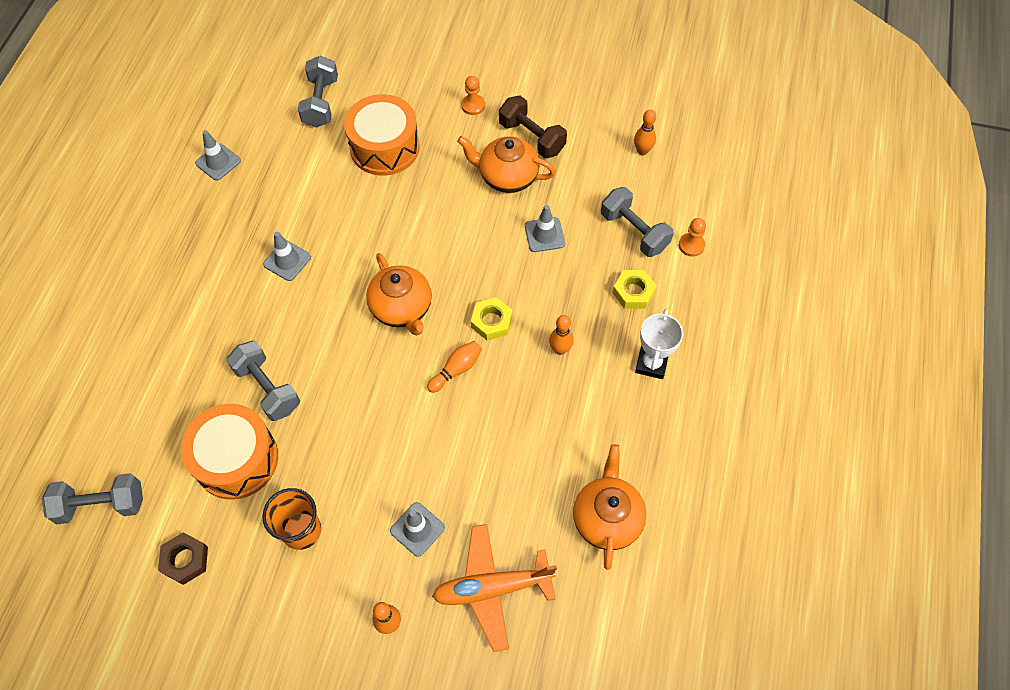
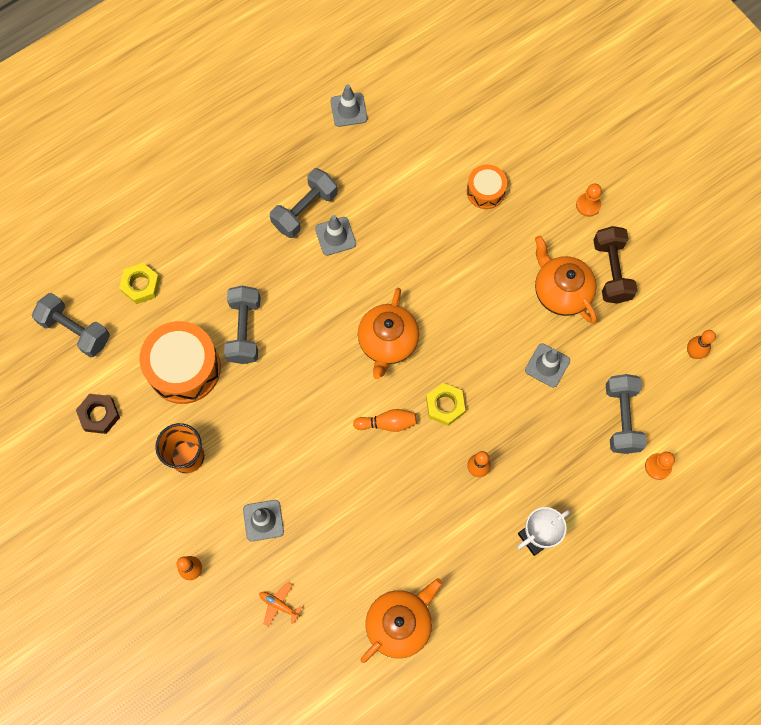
camera: 40 degrees right, 10 degrees up
(321, 103) = (467, 112): grey dumbbell -> grey dumbbell (304, 210)
(384, 147) = (485, 191): orange drum -> orange drum, size x0.55
(492, 588) = (279, 605): orange plane -> orange plane, size x0.43
(633, 292) = (575, 468): yellow nut -> yellow nut (141, 285)

